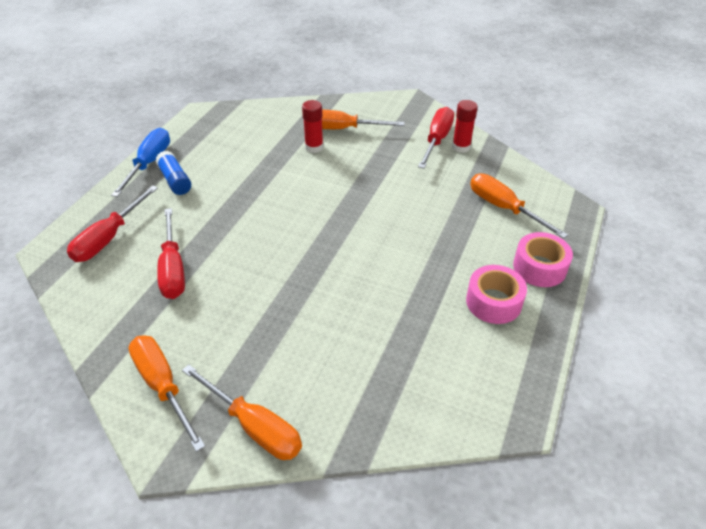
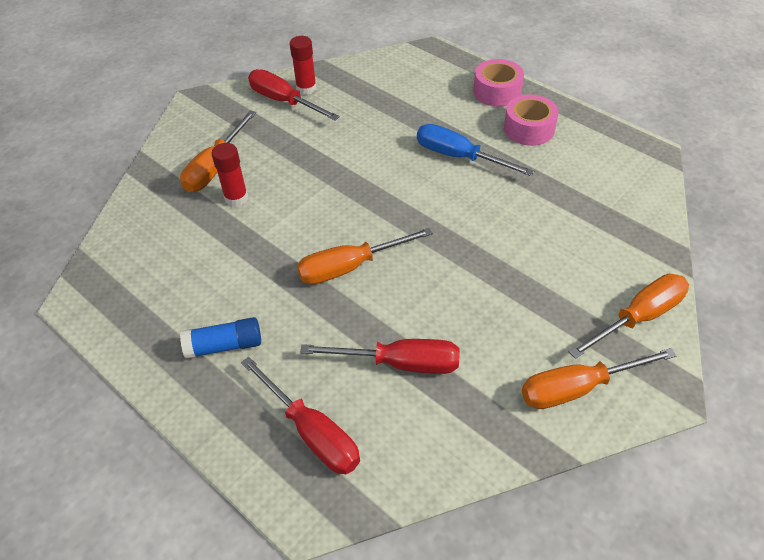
camera: 70 degrees left, 5 degrees up
(149, 163) = (166, 373): blue screwdriver -> blue screwdriver (459, 157)
(504, 208) = (413, 88): orange screwdriver -> orange screwdriver (350, 267)

